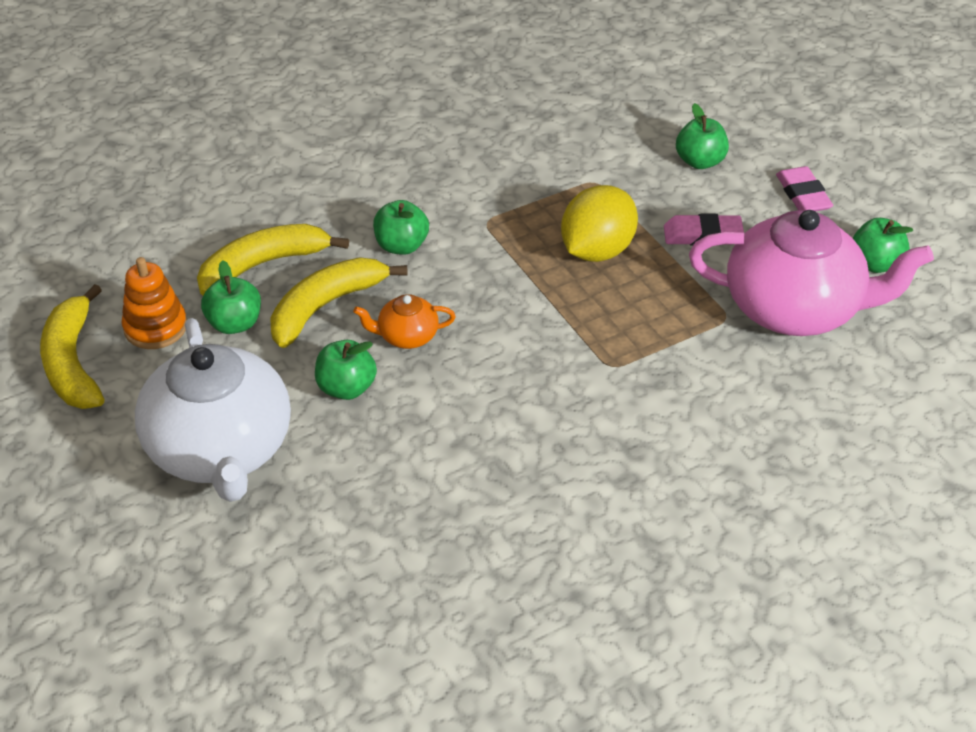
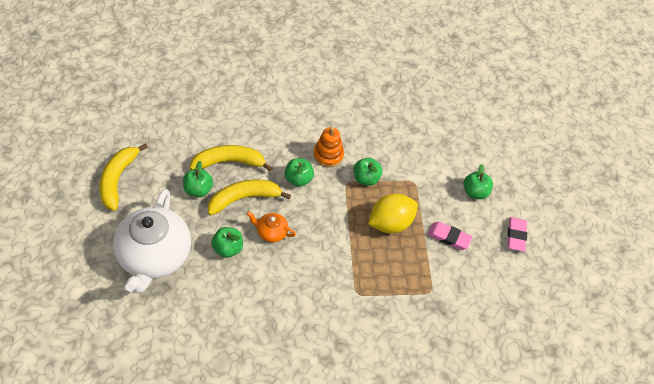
camera: 20 degrees right, 10 degrees up
(155, 327) = (163, 176): orange stacking toy -> orange stacking toy (328, 155)
(794, 309) = (468, 302): pink teapot -> none
(875, 263) = (527, 294): green apple -> green apple (366, 178)

